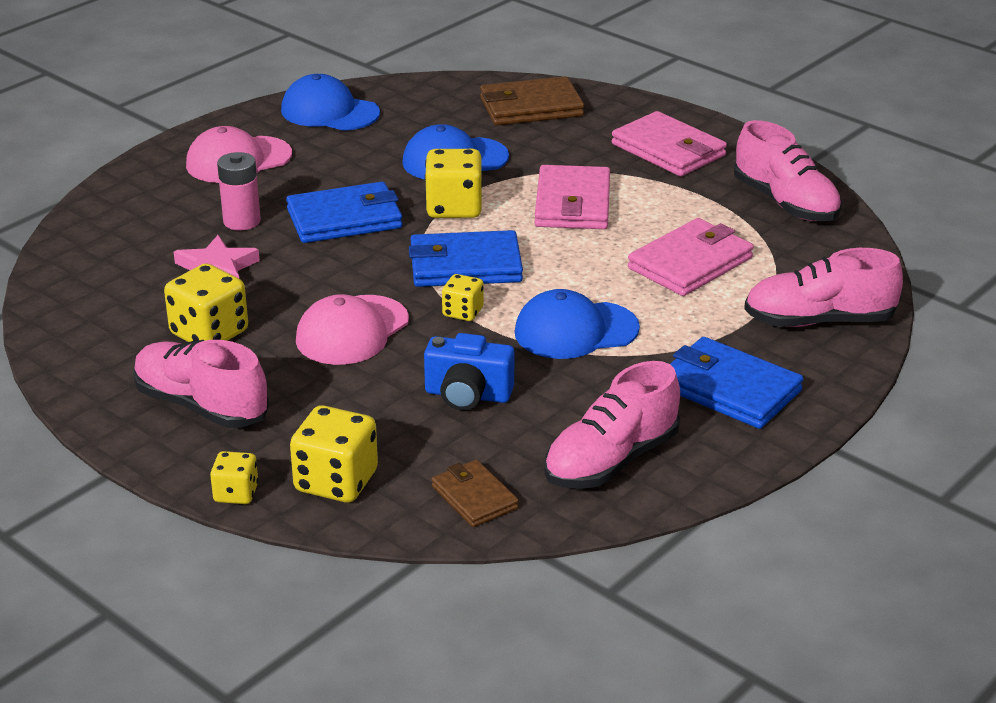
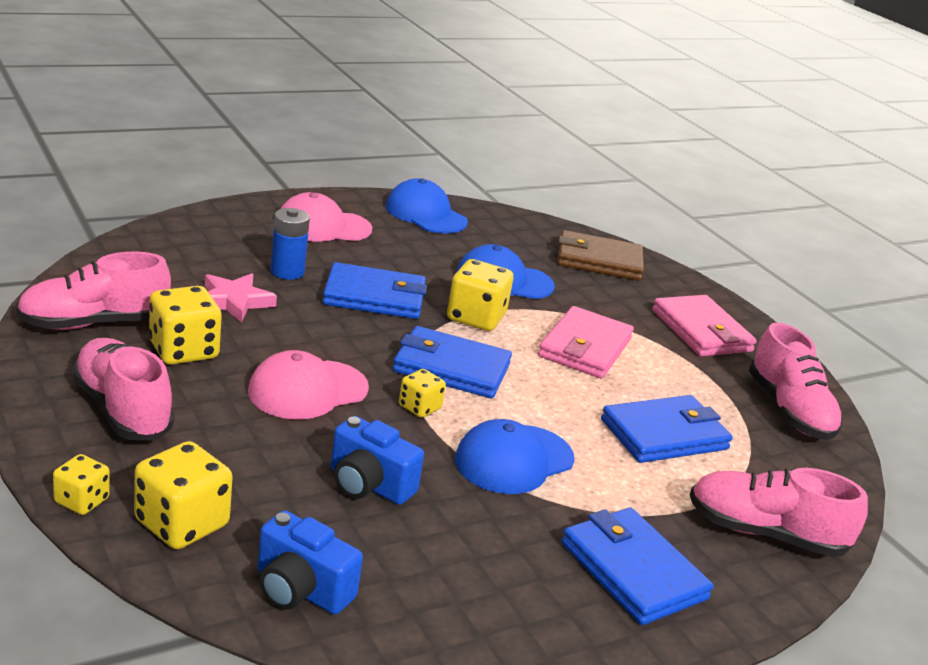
camera: 15 degrees right, 5 degrees down
(242, 221) = (287, 272): pink battery -> blue battery
(474, 497) = (301, 589): brown wallet -> blue camera
(575, 330) = (513, 460): blue cap -> blue cap turned 45 degrees counterclockwise
(611, 461) = (464, 602): pink shoe -> pink shoe (94, 323)
(690, 263) = (664, 435): pink wallet -> blue wallet

